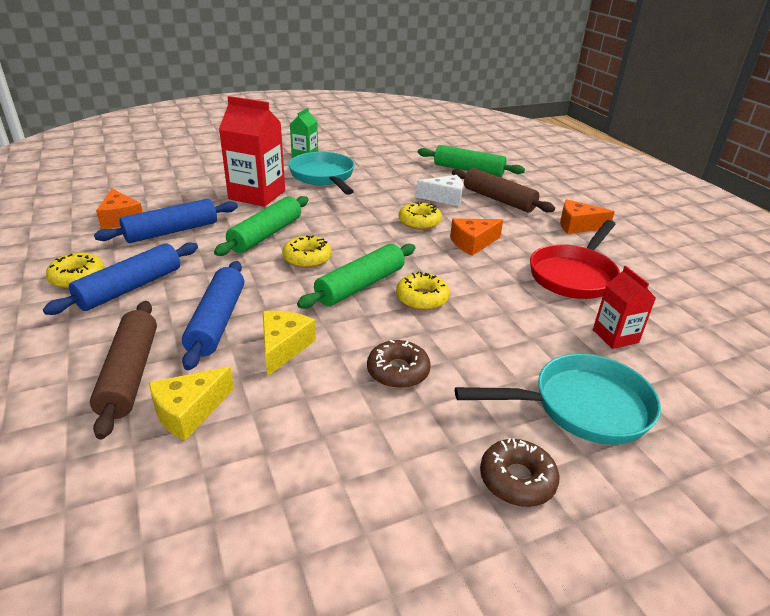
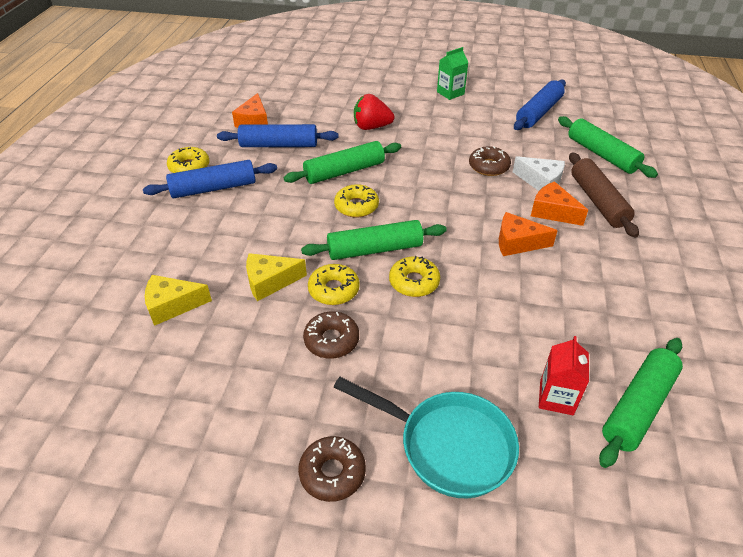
camera: 35 degrees right, 10 degrees up
(130, 374) = (162, 260): brown rolling pin -> none
(217, 322) = (245, 240): blue rolling pin -> blue rolling pin (539, 113)
(257, 195) = (371, 127): red carton -> red strawberry
(283, 347) = (270, 282): yellow cheese -> yellow cheese turned 150 degrees counterclockwise
(323, 177) = (445, 123): turquoise pan -> none
(393, 198) = (488, 166): none -> brown donut
(419, 222) = (488, 201): yellow donut -> yellow donut (334, 290)
(574, 275) = (586, 317): red pan -> none
(577, 226) = (656, 262): orange cheese -> orange cheese (552, 212)
(669, 319) = (638, 407): none -> green rolling pin

